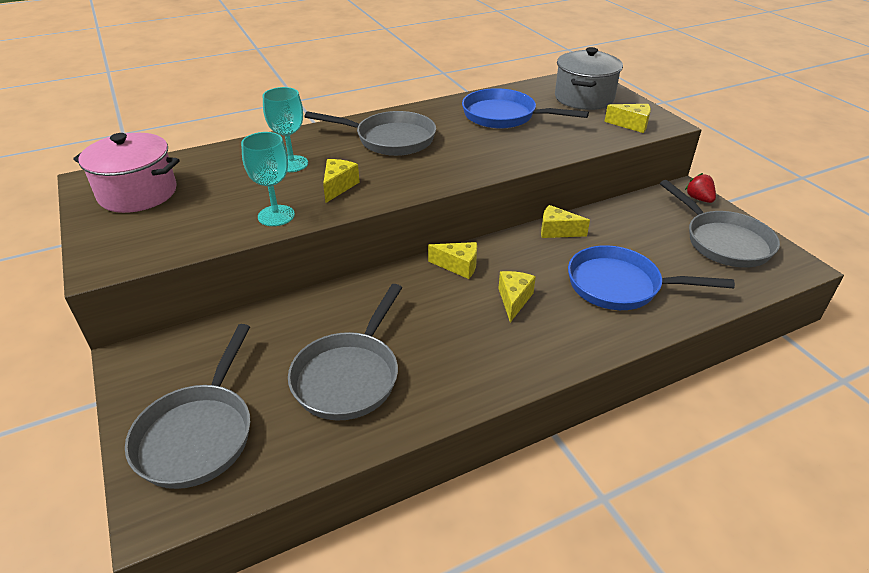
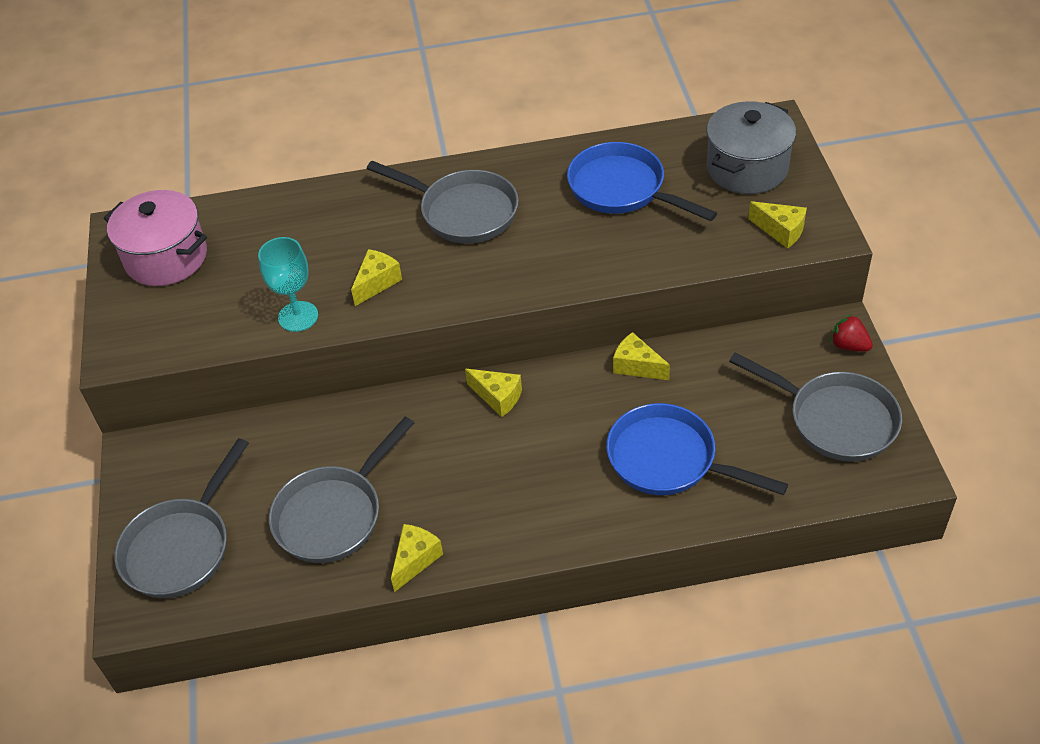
camera: 20 degrees right, 10 degrees up
(292, 164) = (337, 237): turquoise goblet -> none
(514, 300) = (538, 456): yellow cheese -> yellow cheese (415, 560)
(699, 199) = (849, 345): red strawberry -> red strawberry turned 45 degrees counterclockwise
(723, 242) = (835, 420): grey pan -> grey pan turned 45 degrees counterclockwise

